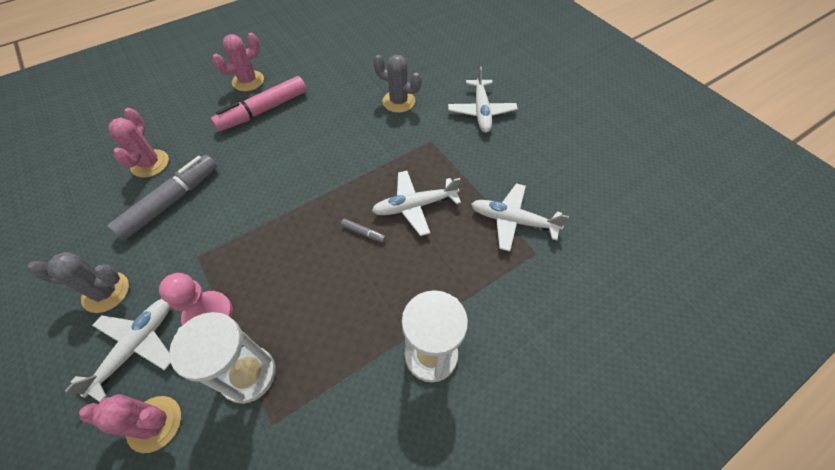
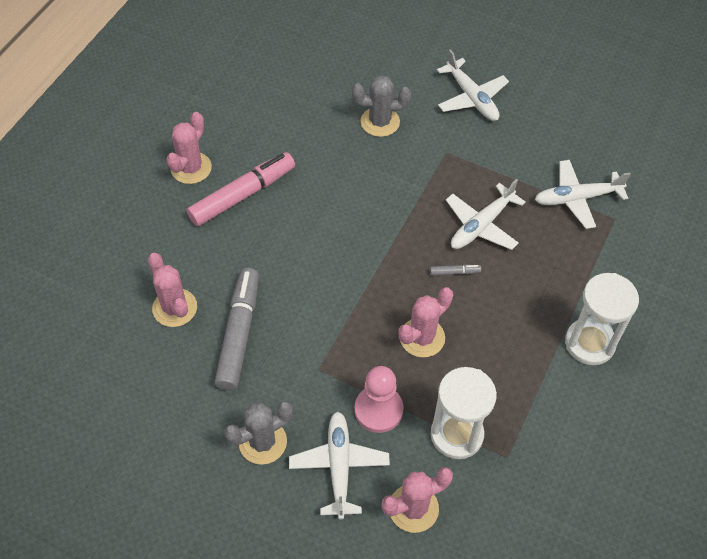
camera: 30 degrees left, 0 degrees up
(263, 110) = (242, 195): pink marker -> pink marker turned 150 degrees counterclockwise
(294, 273) = (422, 337): none -> pink cactus

